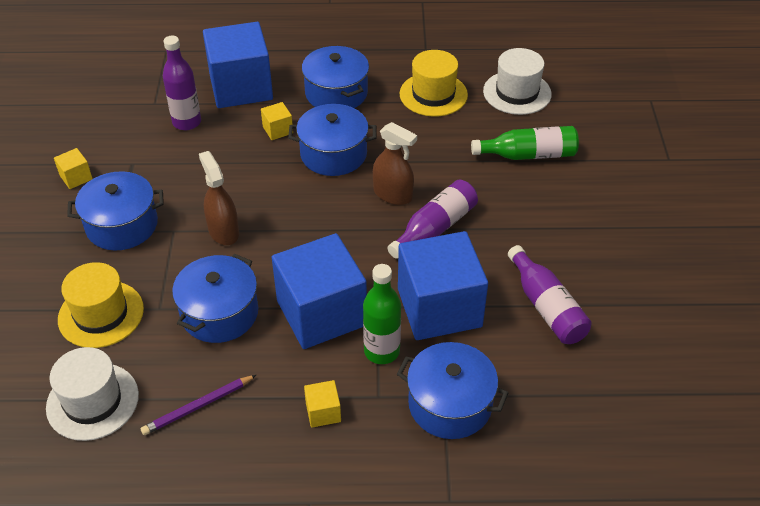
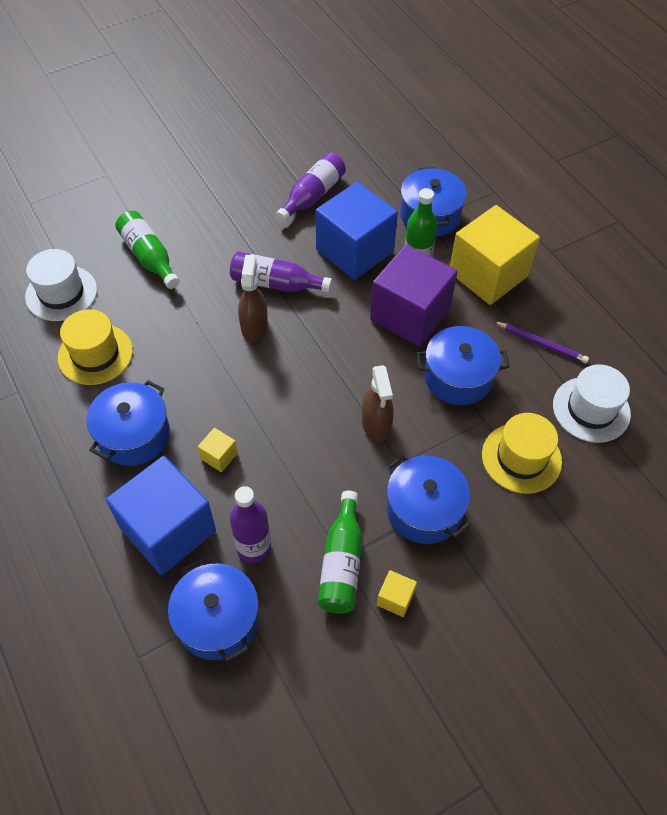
camera: 120 degrees left, 10 degrees up
(130, 161) = (342, 562): none -> green bottle
(223, 231) = (376, 424): brown spray bottle -> brown spray bottle turned 45 degrees counterclockwise
(321, 313) = (410, 314): blue cube -> purple cube
(323, 412) = (488, 274): yellow cube -> yellow cube, size x2.46
(333, 154) = (228, 393): blue pot -> blue pot (218, 620)

